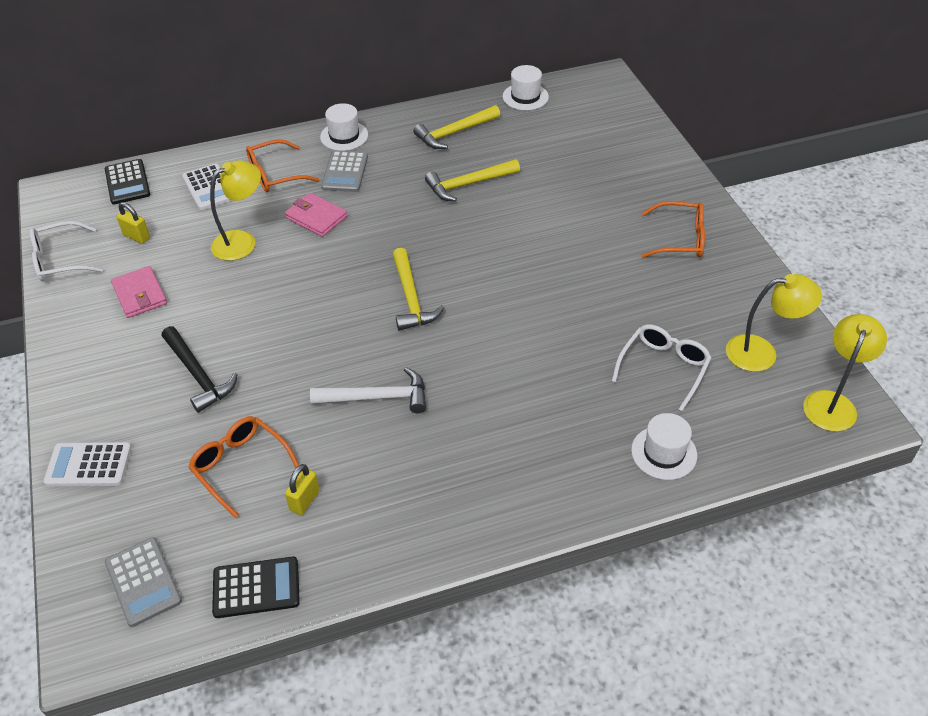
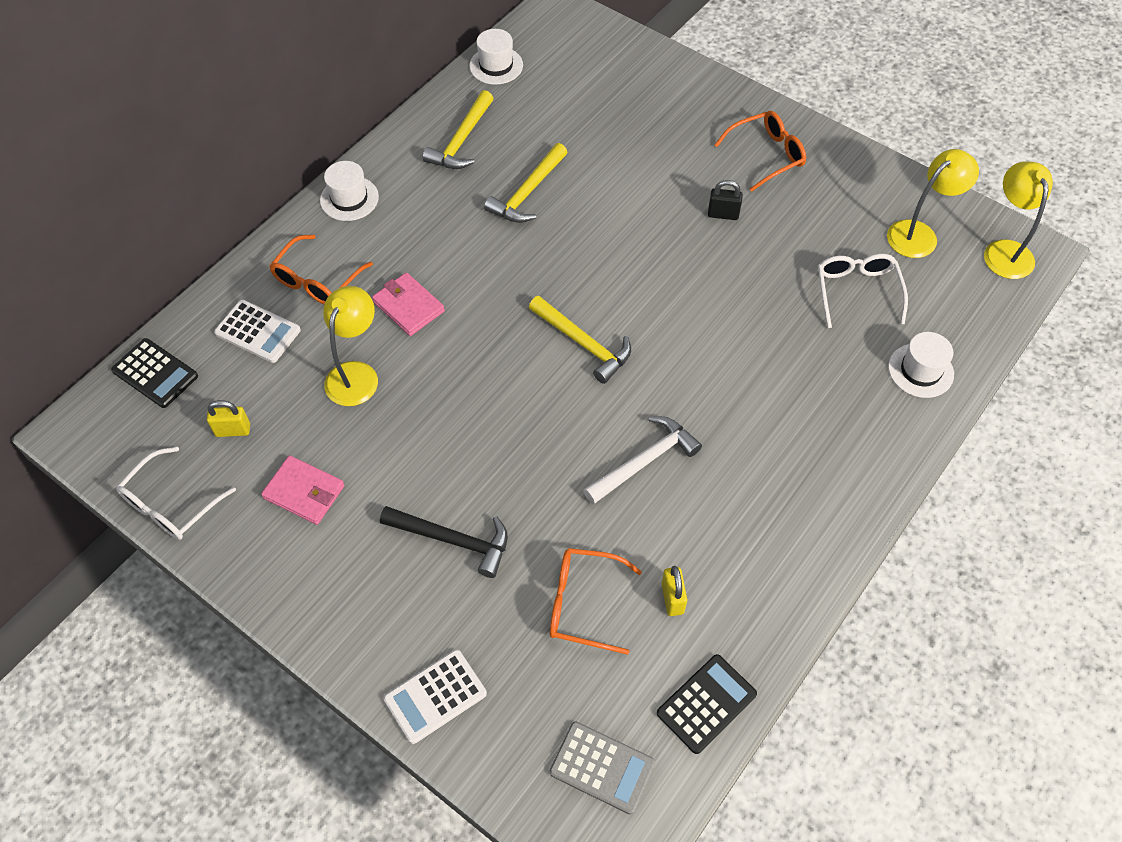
camera: 35 degrees left, 10 degrees up
(316, 217) = (408, 306): pink wallet -> pink wallet turned 45 degrees clockwise
(345, 172) = (390, 240): grey calculator -> none
(603, 263) = (723, 214): none -> black padlock

